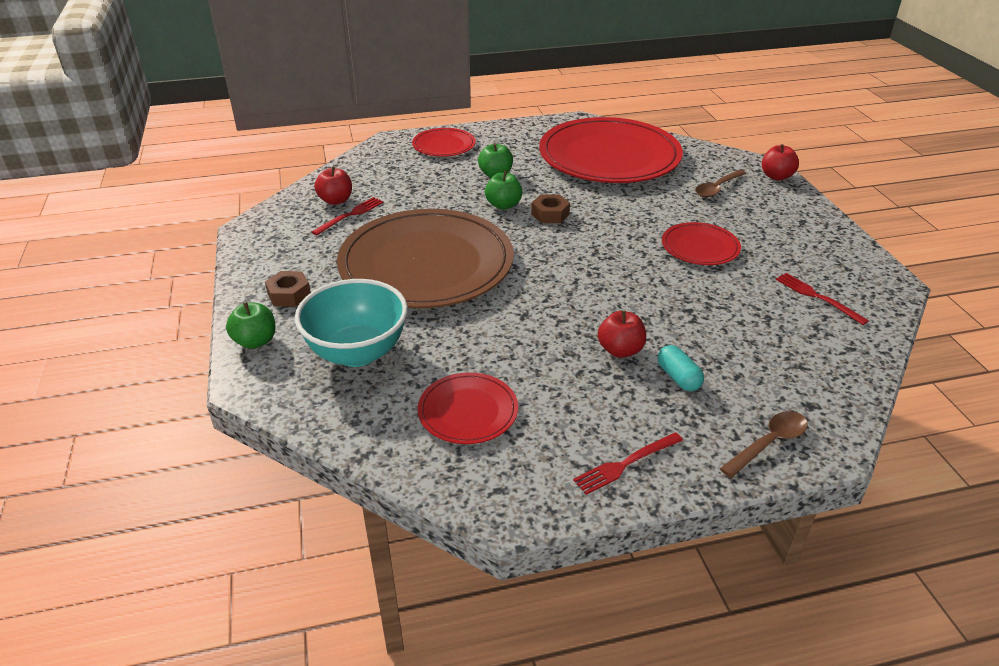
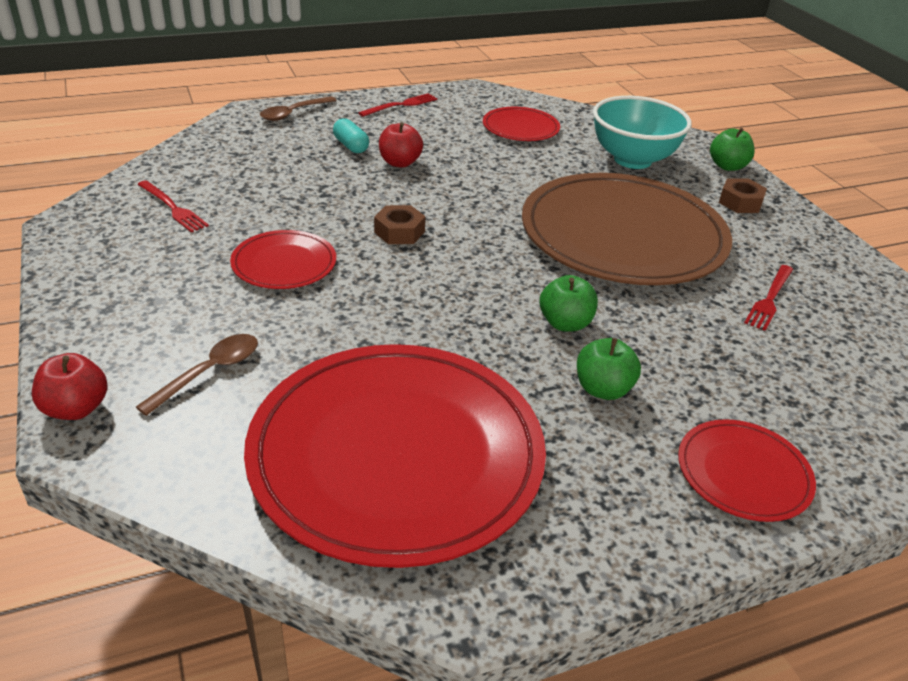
camera: 170 degrees right, 0 degrees up
(336, 200) = (814, 323): red apple -> none
(550, 214) = (491, 309): brown nut -> brown nut (399, 232)

